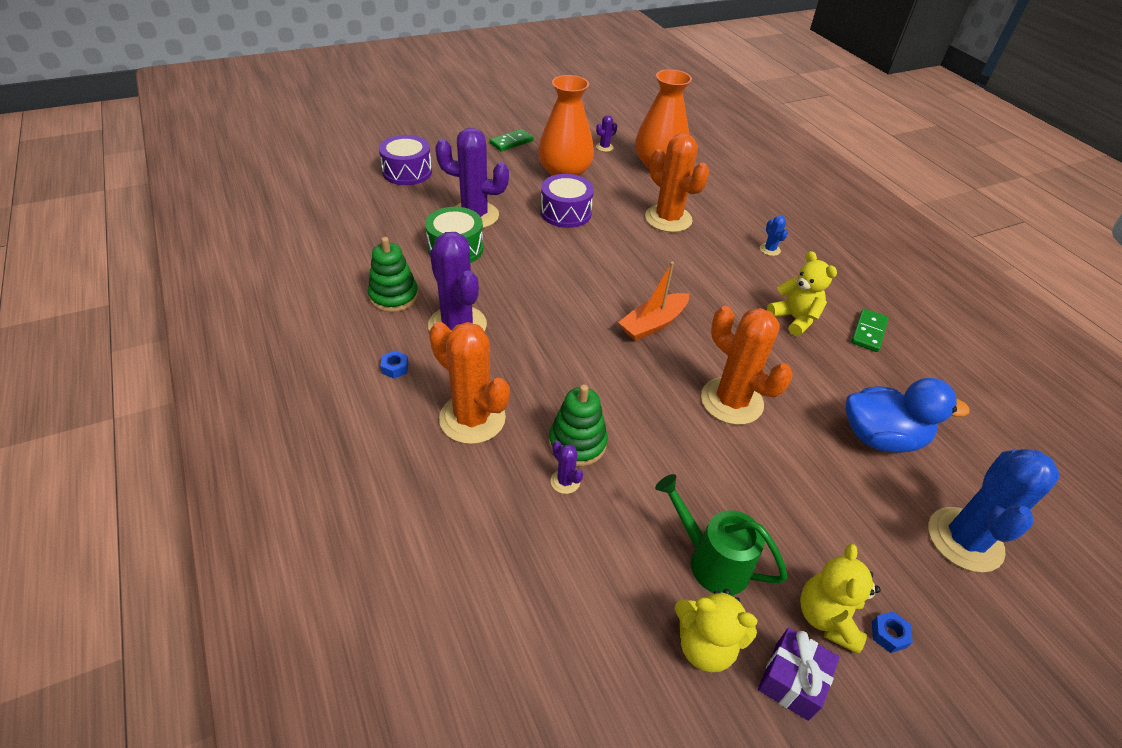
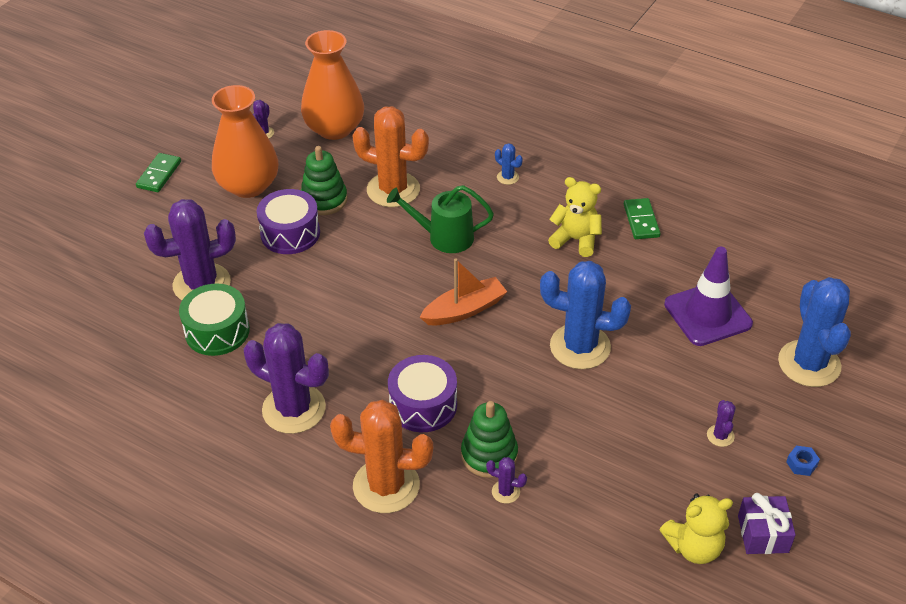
camera: 30 degrees left, 0 degrees up
(394, 296) = (205, 414): green stacking toy -> green stacking toy (324, 200)
(395, 368) = (276, 482): blue nut -> none
(407, 172) = (79, 269): purple drum -> purple drum (423, 405)
(653, 324) = (464, 310): orange boat -> orange boat turned 135 degrees counterclockwise
(710, 560) = (655, 485): green watering can -> green watering can (443, 237)
(731, 401) = (580, 347): orange cactus -> blue cactus
(814, 553) = (720, 436): none -> purple cactus
(827, 618) = (757, 477): yellow teddy bear -> none
(880, 437) = (707, 314): blue duck -> purple traffic cone

